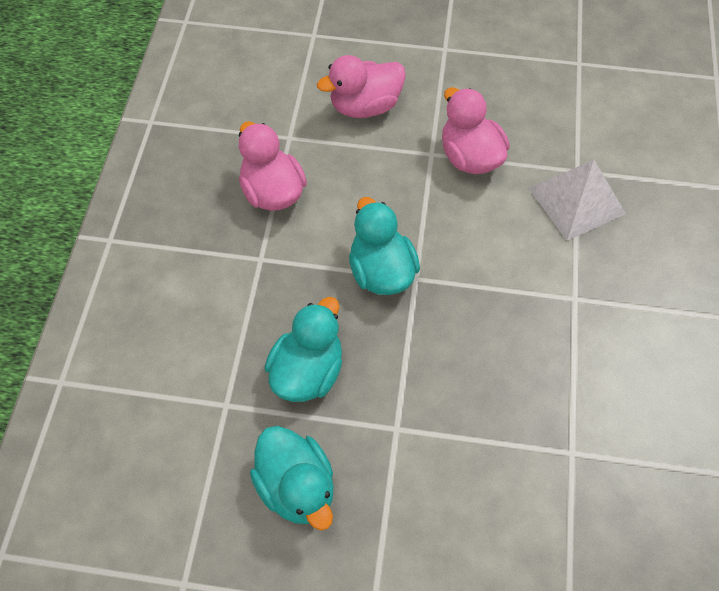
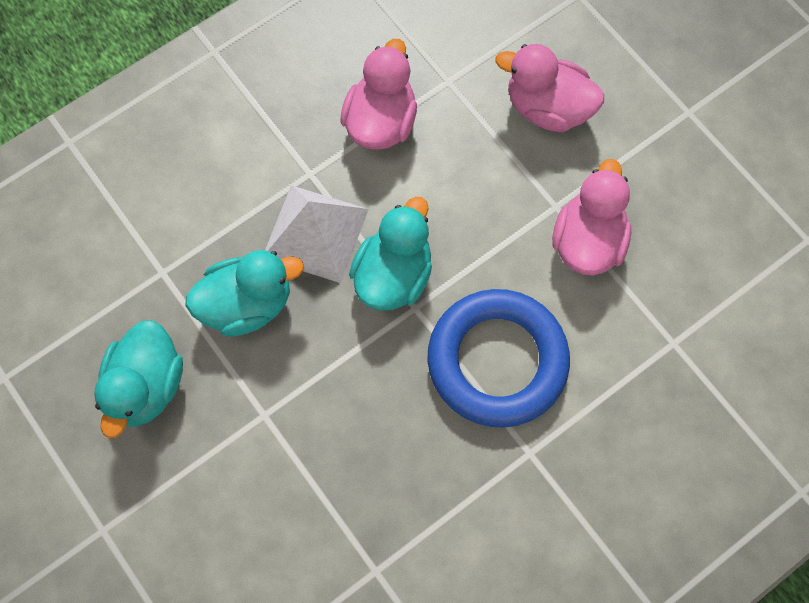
camera: 45 degrees right, 10 degrees up
(497, 264) = (497, 361): none -> blue ring
(576, 201) = (638, 370): white pyramid -> white pyramid (315, 233)

